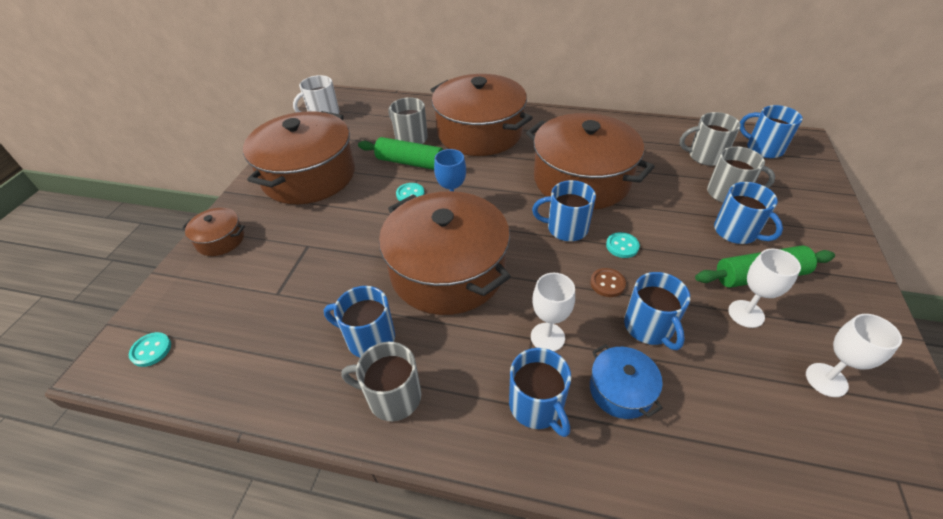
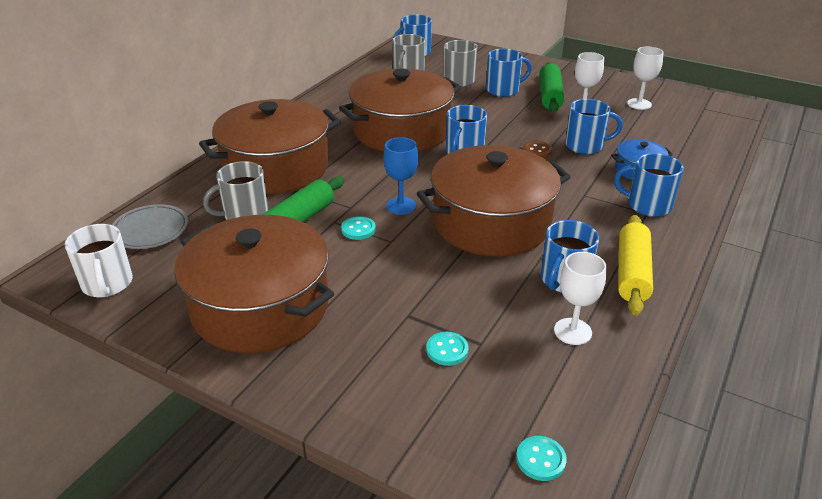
camera: 75 degrees left, 10 degrees down
(220, 240) = (353, 399): brown pot -> none
(380, 110) = (150, 230): none -> grey plate
(393, 397) = (632, 273): grey mug -> yellow rolling pin
(537, 406) = (648, 205): blue mug -> blue mug turned 150 degrees counterclockwise
(547, 337) = (585, 188): white goblet -> white goblet (572, 331)
(622, 246) = (498, 135): turquoise button -> turquoise button (447, 350)

